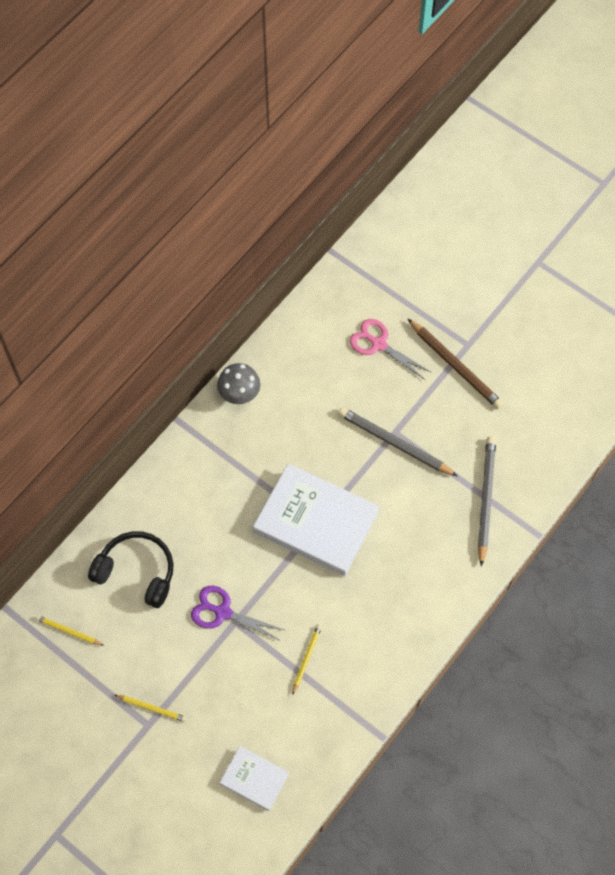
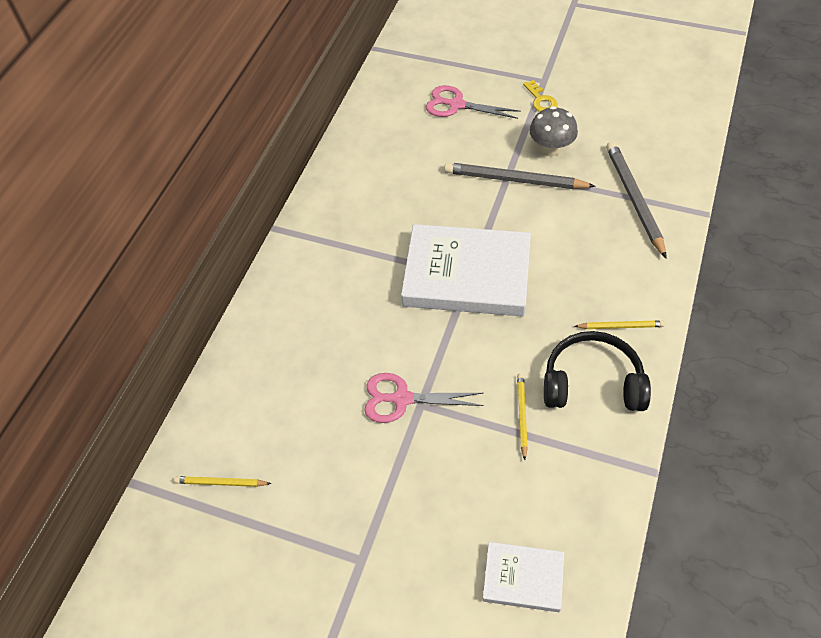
camera: 15 degrees left, 10 degrees down
(137, 572) = (283, 389): black headphones -> black headphones (592, 382)
(151, 708) = (358, 537): yellow pencil -> yellow pencil (620, 326)
(223, 612) = (402, 399): purple scissors -> pink scissors
(239, 394) = (333, 186): grey mushroom -> grey mushroom (551, 149)
(455, 366) = (541, 100): brown pencil -> yellow key

